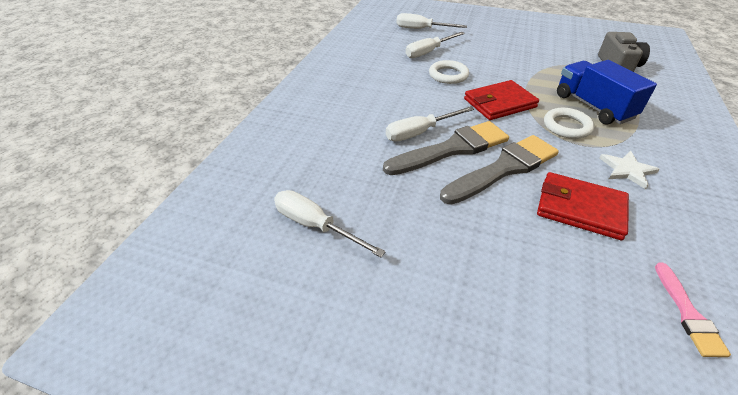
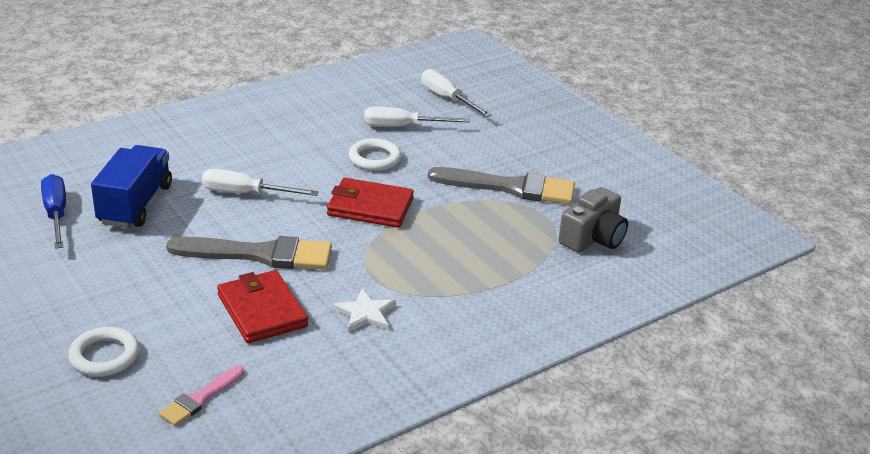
camera: 35 degrees right, 10 degrees down
(315, 225) = (56, 214): white screwdriver -> blue screwdriver
(452, 149) = (247, 219): grey brush -> grey brush (510, 187)
(567, 126) = (391, 257): white ring -> white ring (104, 356)
(593, 107) = (460, 256): blue truck -> blue truck (135, 204)

